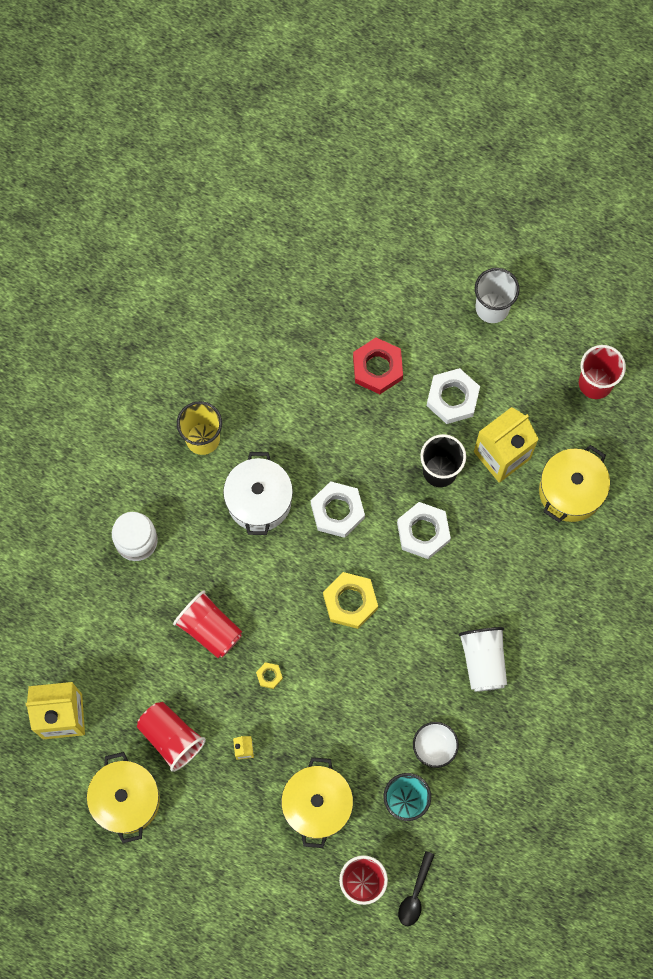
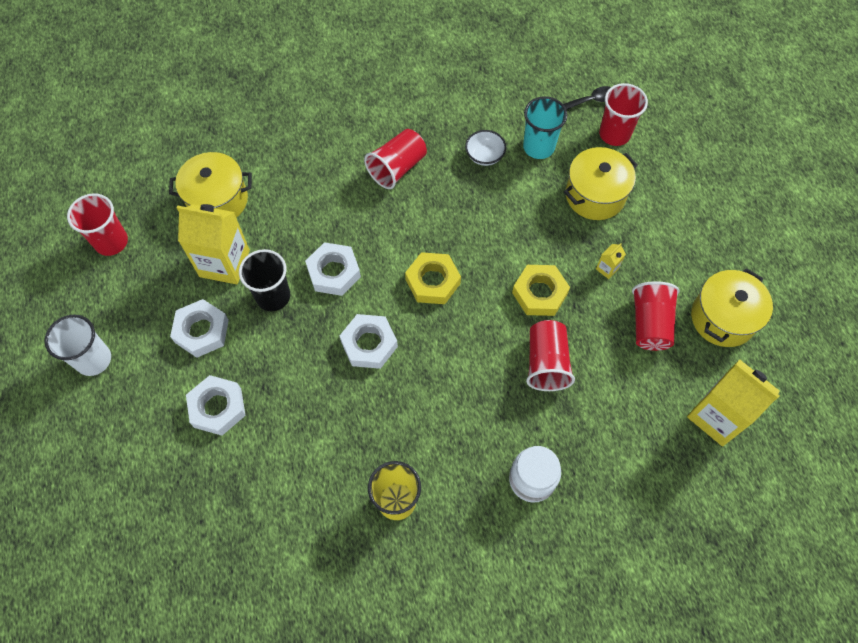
camera: 130 degrees left, 10 degrees down
(259, 501) = (411, 409): white pot -> none
(269, 676) = (539, 293): yellow nut -> yellow nut, size x2.11
(377, 368) = (218, 407): red nut -> white nut
(483, 661) = (397, 168): white cup -> red cup

